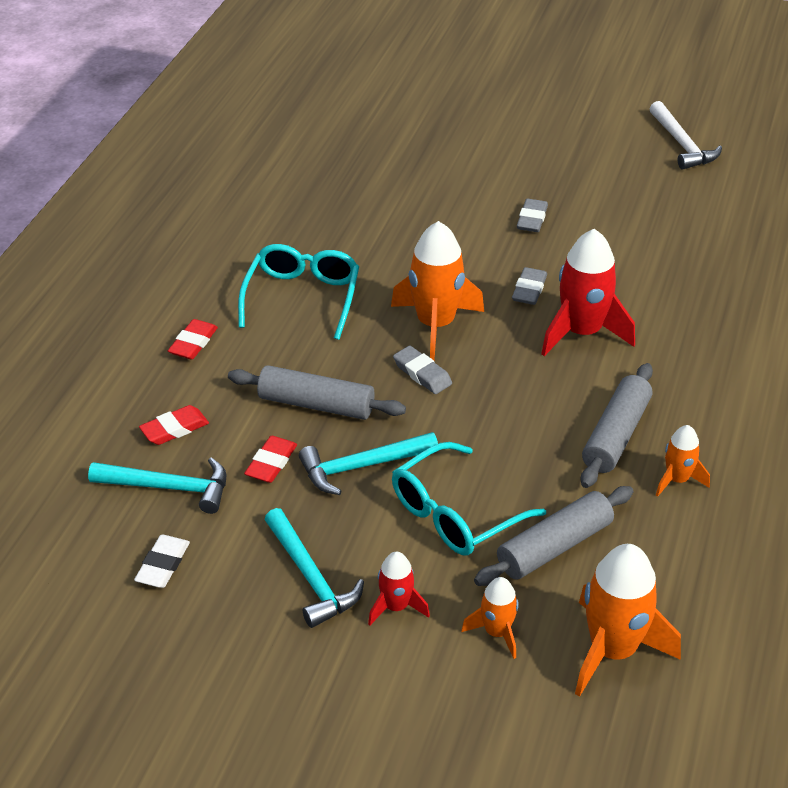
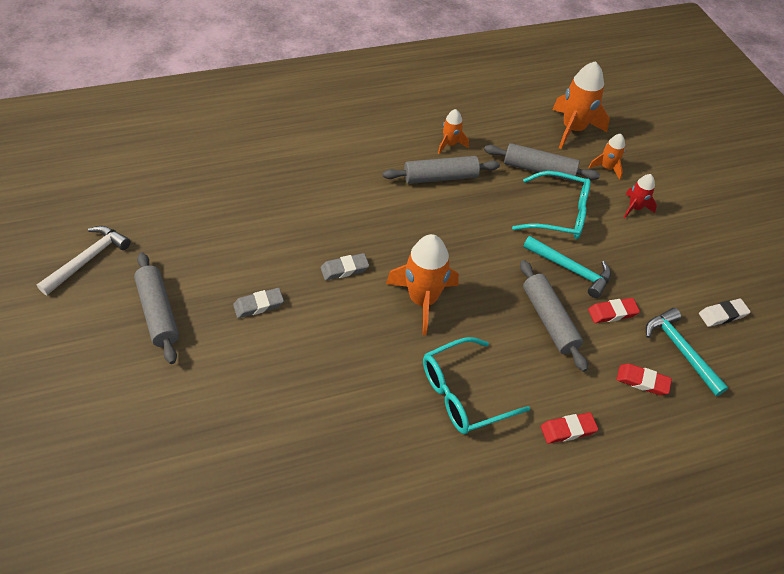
camera: 130 degrees left, 10 degrees up
(310, 577) = (657, 248): turquoise hammer -> none
(422, 373) = (473, 282): grey eraser -> none
(576, 163) = (158, 313): none -> grey rolling pin
(582, 333) = (366, 225): red rocket -> none

